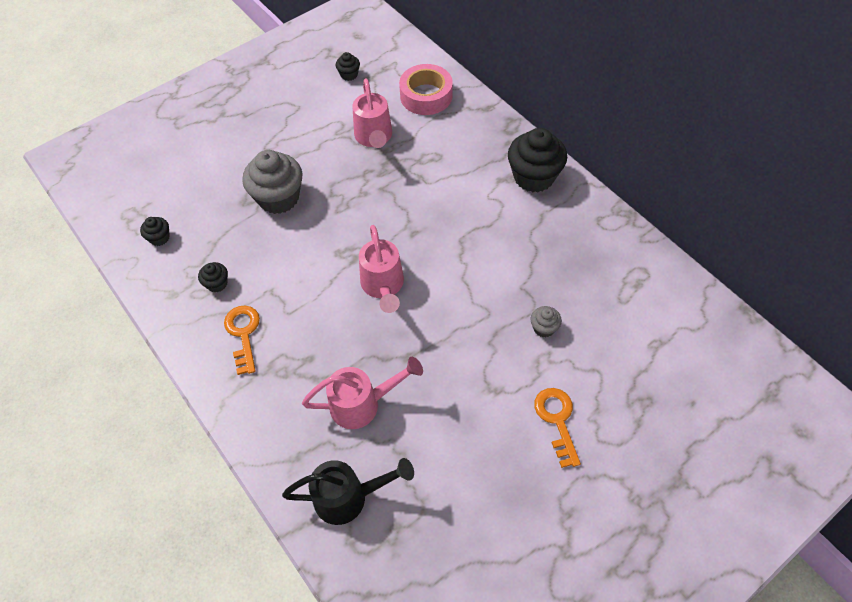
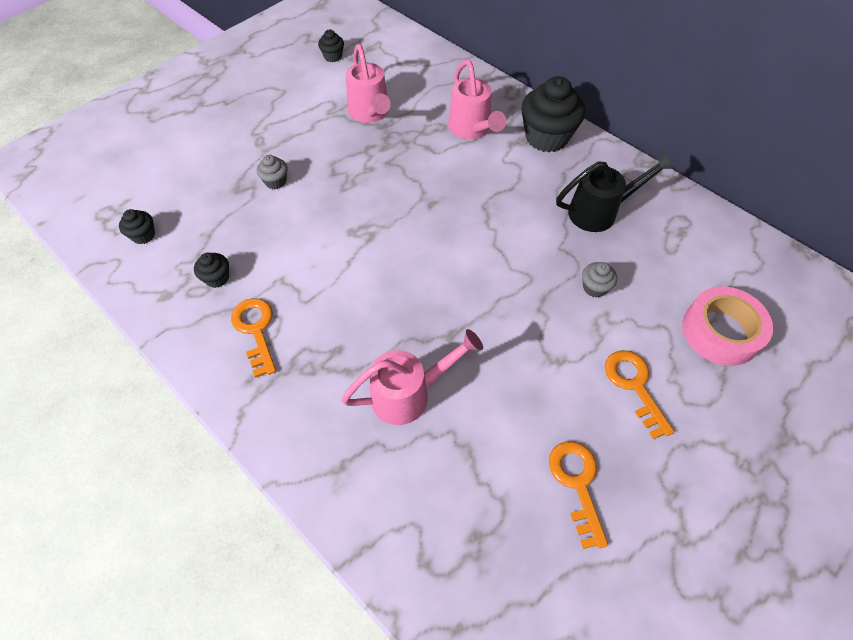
camera: 10 degrees left, 0 degrees up
(278, 198) = (275, 181): grey cupcake -> grey cupcake, size x0.47
(349, 497) = (412, 507): black watering can -> black watering can (600, 212)
(383, 286) = (408, 262): pink watering can -> pink watering can (472, 129)
(426, 96) = (417, 70): pink tape -> pink tape (720, 332)
(487, 496) = (577, 484): none -> orange key

